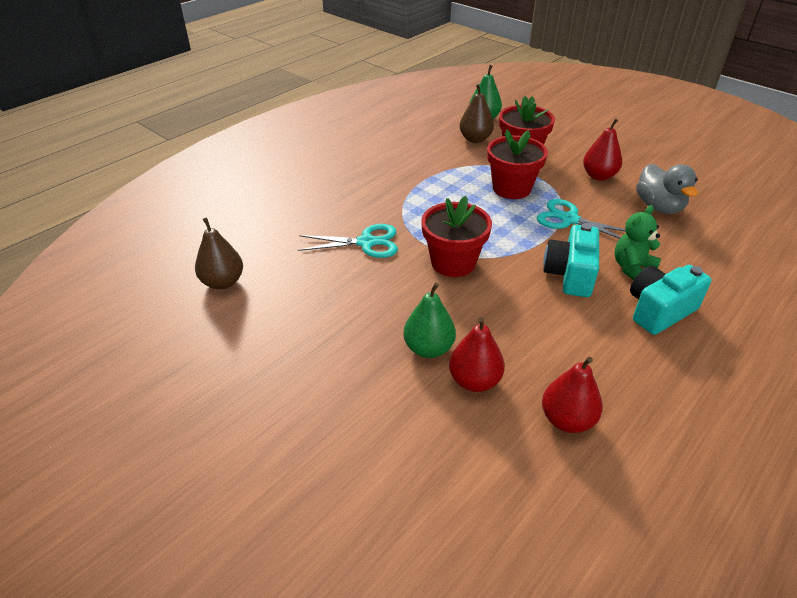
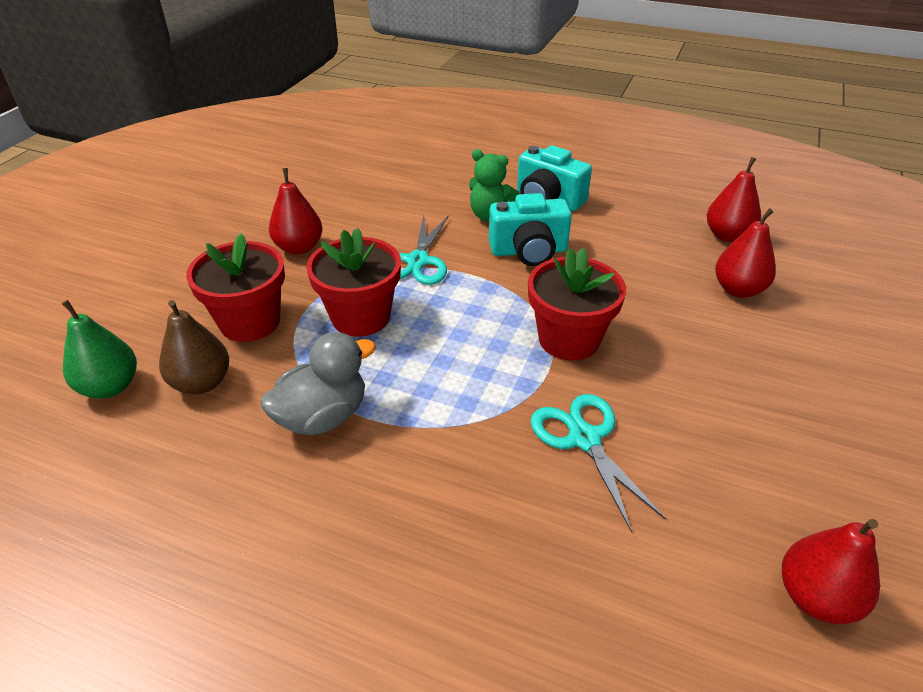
camera: 110 degrees left, 0 degrees up
(223, 282) = (815, 597): brown pear -> red pear
(428, 348) = (727, 328): green pear -> none
(659, 207) = (359, 204): grey duck -> grey duck (322, 417)

